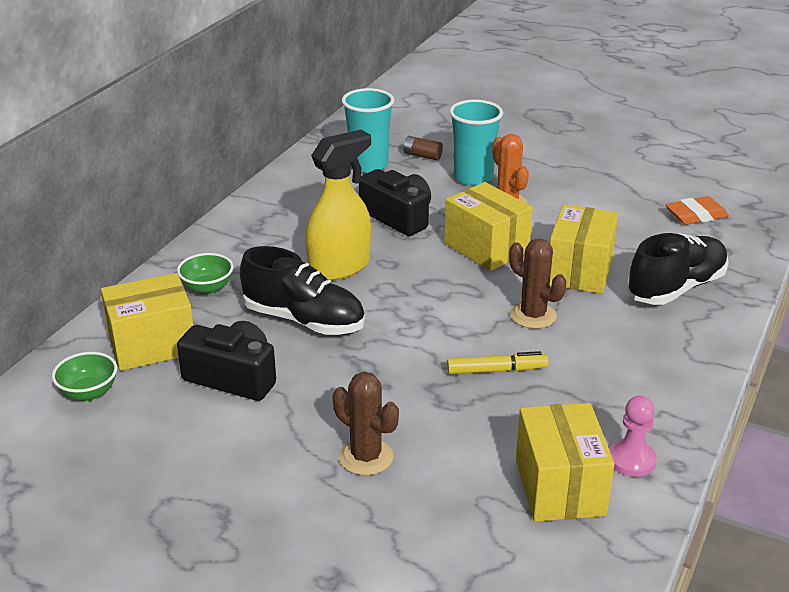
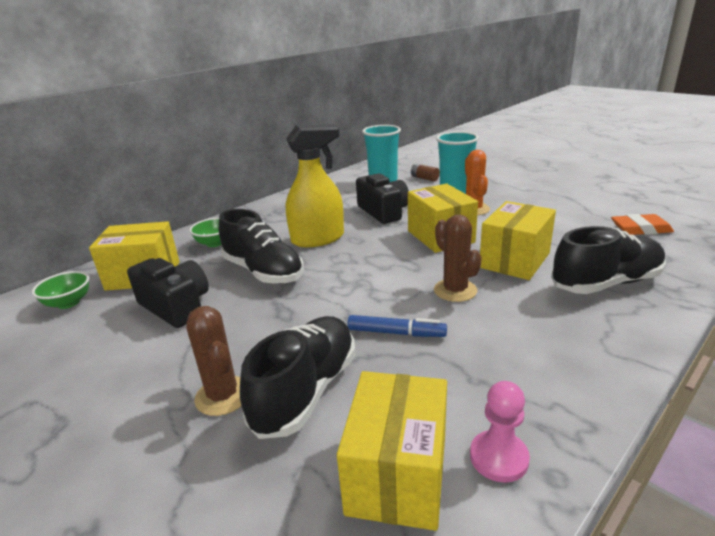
camera: 20 degrees right, 5 degrees down
(443, 439) = (306, 391): none -> black shoe
(496, 370) = (396, 333): yellow marker -> blue marker

